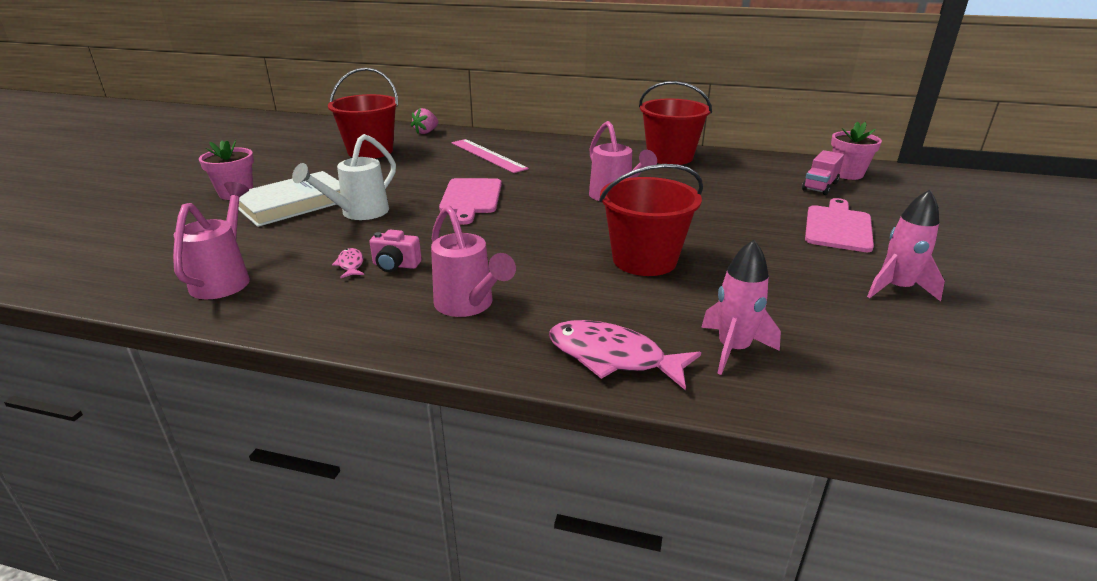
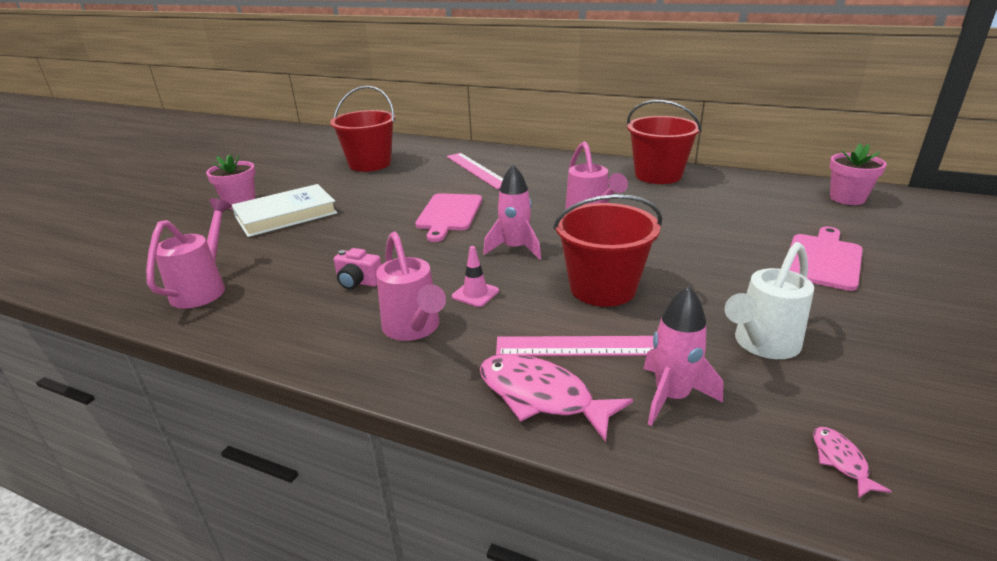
camera: 10 degrees right, 0 degrees up
(350, 264) = (318, 279): pink fish -> pink fish (841, 461)
(358, 213) = (340, 227): white watering can -> white watering can (761, 345)
(426, 132) = (426, 145): pink strawberry -> none
(521, 270) = (475, 294): none -> pink traffic cone
(647, 311) = (590, 346): none -> pink ruler
(820, 186) = (813, 212): pink truck -> none
(896, 288) = (875, 336): pink rocket -> pink rocket (515, 248)

